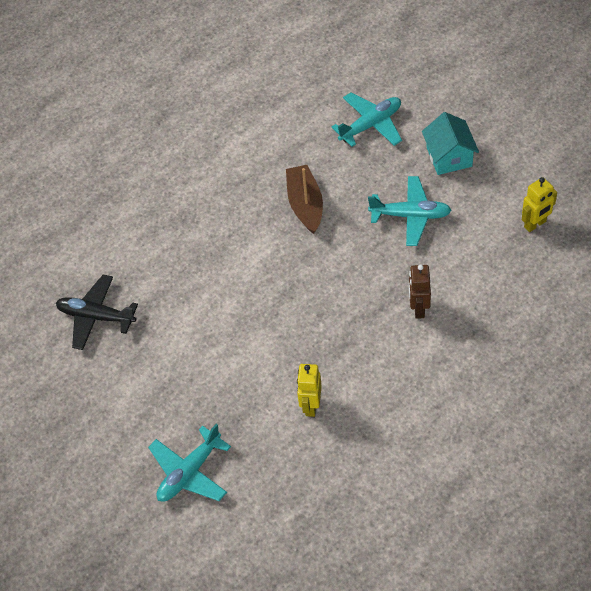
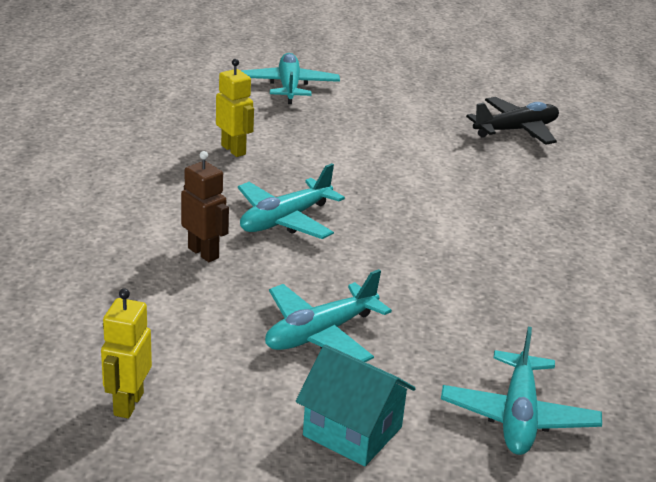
camera: 130 degrees right, 25 degrees down
(305, 204) = (464, 287): brown boat -> none
(346, 311) = (285, 220): none -> turquoise plane

